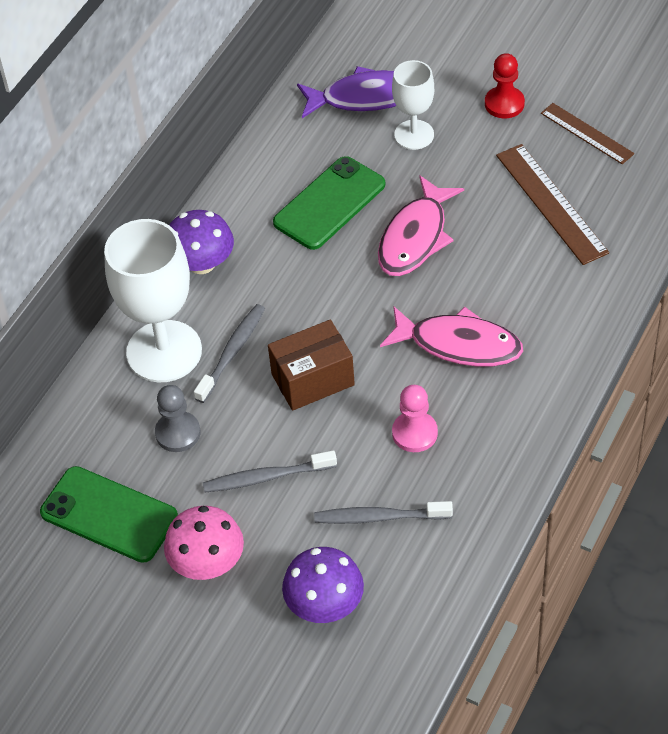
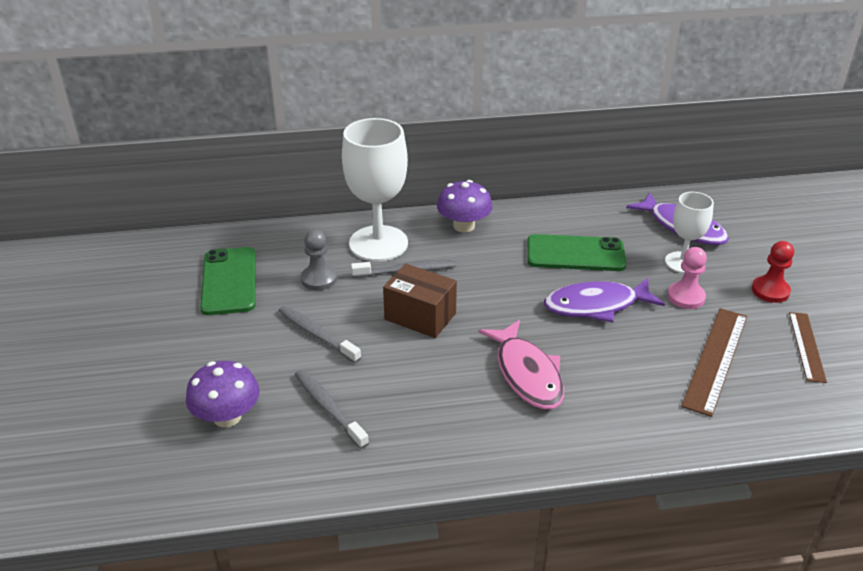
camera: 50 degrees right, 15 degrees down
(207, 562) = (222, 341): pink mushroom -> none
(414, 433) = (422, 390): pink pawn -> pink pawn (686, 297)
(415, 237) = (596, 305): pink fish -> purple fish

